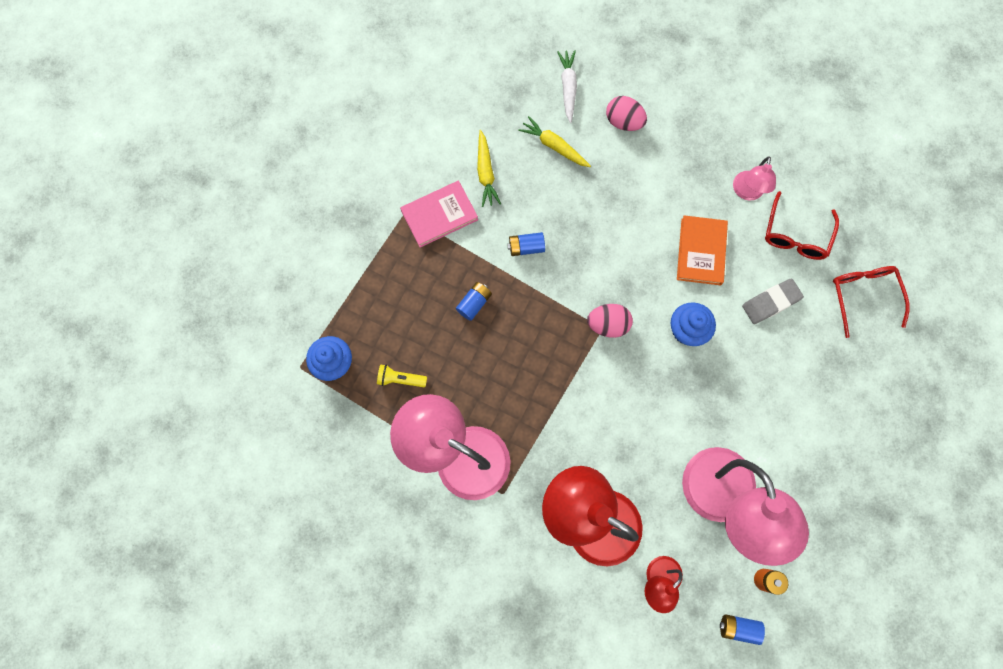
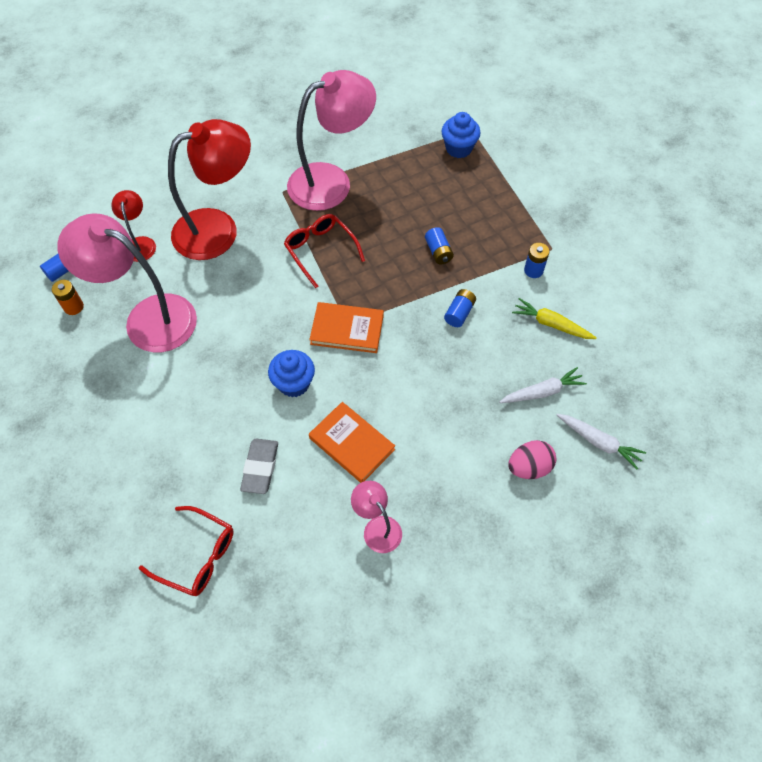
camera: 125 degrees right, 15 degrees down
(400, 379) = (415, 178): yellow flashlight -> none
(439, 215) = (533, 270): pink book -> blue battery
(554, 146) = (542, 392): yellow carrot -> white carrot
(608, 324) = (347, 330): pink egg -> orange book
(796, 234) = (302, 540): red glasses -> red glasses (321, 251)

